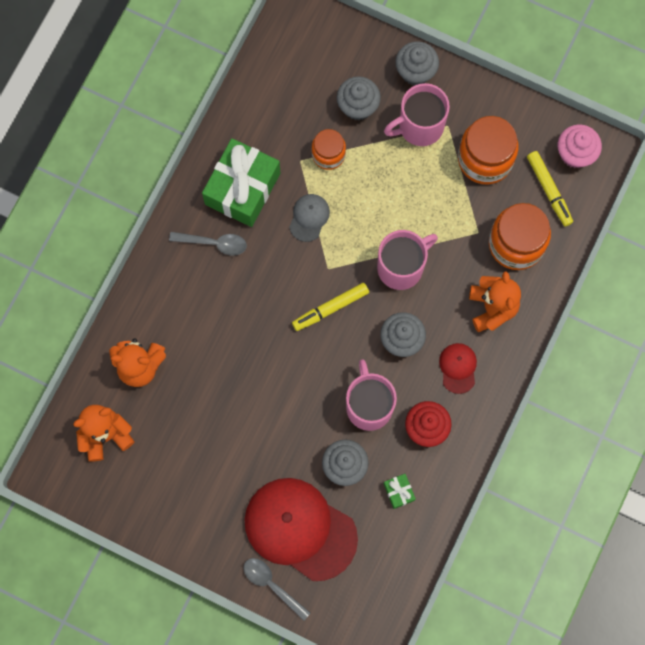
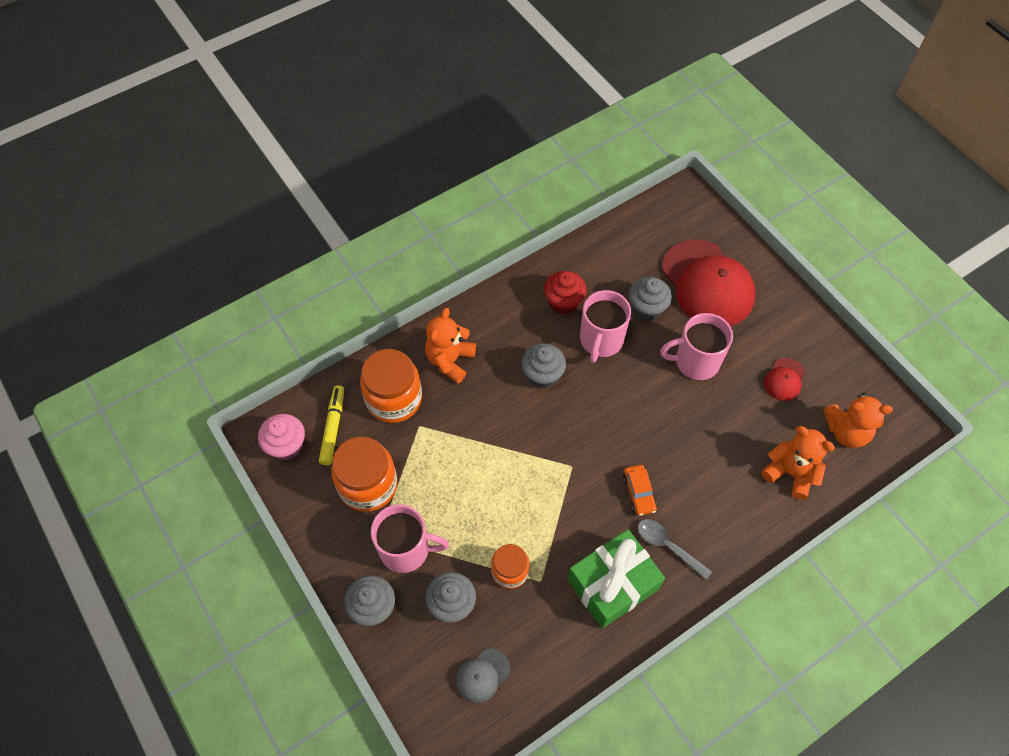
camera: 150 degrees left, 15 degrees down
(260, 276) = (639, 493): none -> orange car
(272, 585) = (750, 258): grey spoon -> none
(309, 217) = (563, 521): grey cap -> grey cap (482, 675)
(330, 308) = (589, 431): yellow marker -> none
(399, 492) = (613, 271): green gift -> none
(401, 267) = (505, 432): pink mug -> pink mug (695, 361)
(458, 368) = (509, 331): red cap -> red cap (784, 379)

